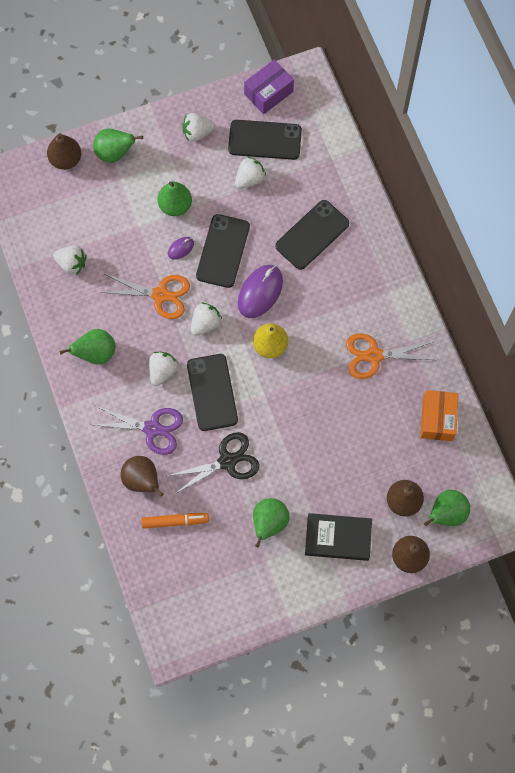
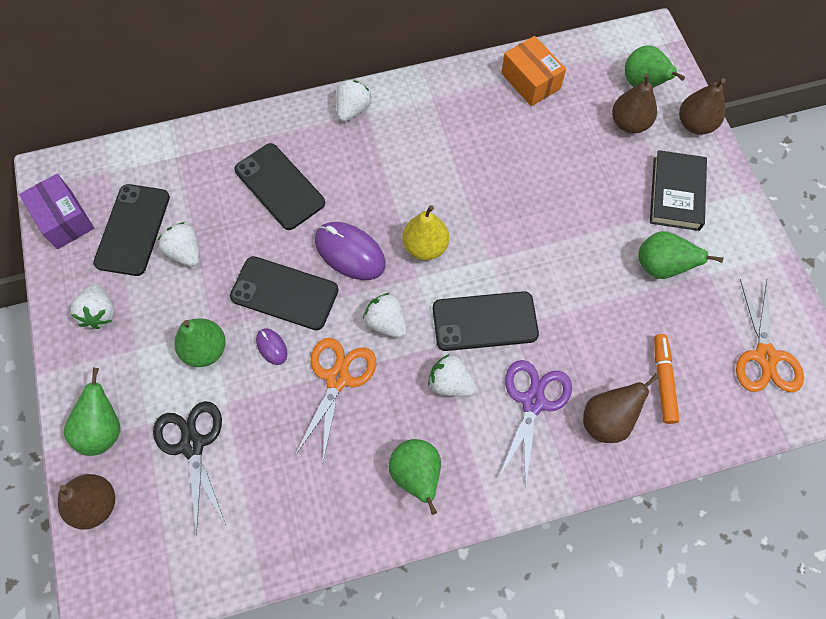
camera: 85 degrees left, 5 degrees down
(72, 264) = (271, 503): white strawberry -> white strawberry (353, 109)
(227, 461) = (580, 310): black scissors -> black scissors (192, 445)
(374, 355) = (448, 135): orange scissors -> orange scissors (765, 356)
(437, 419) = (530, 81): orange box -> orange box turned 45 degrees clockwise

